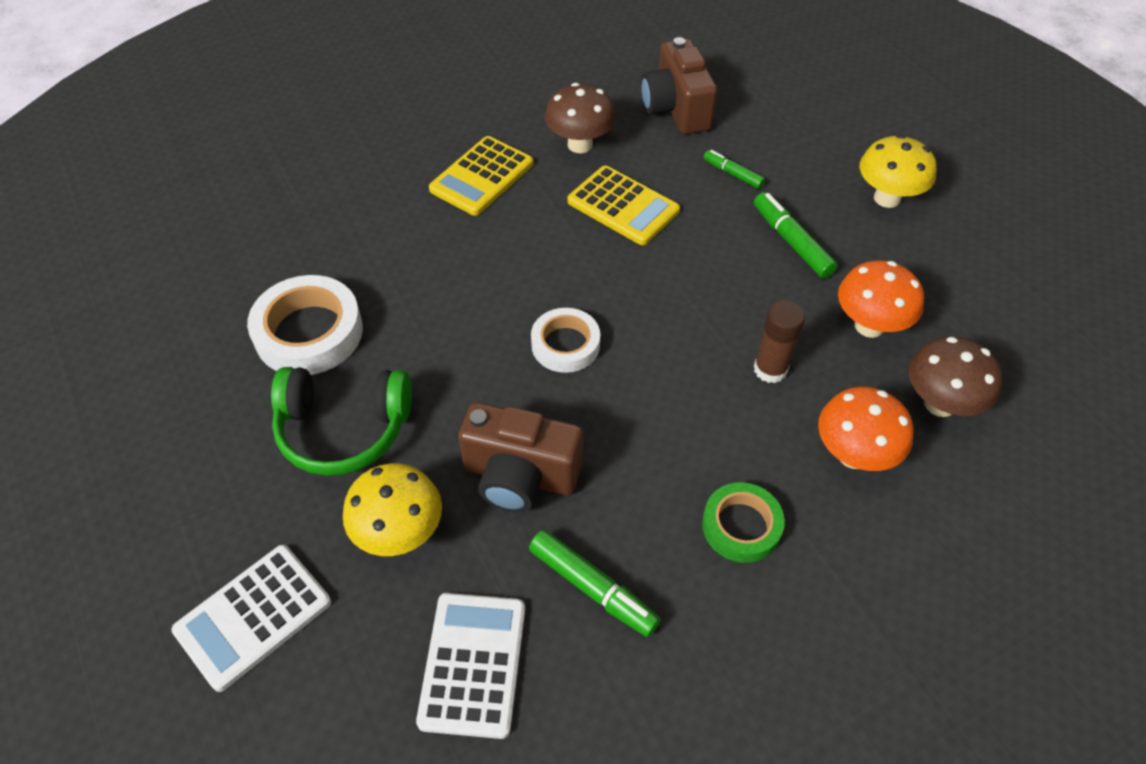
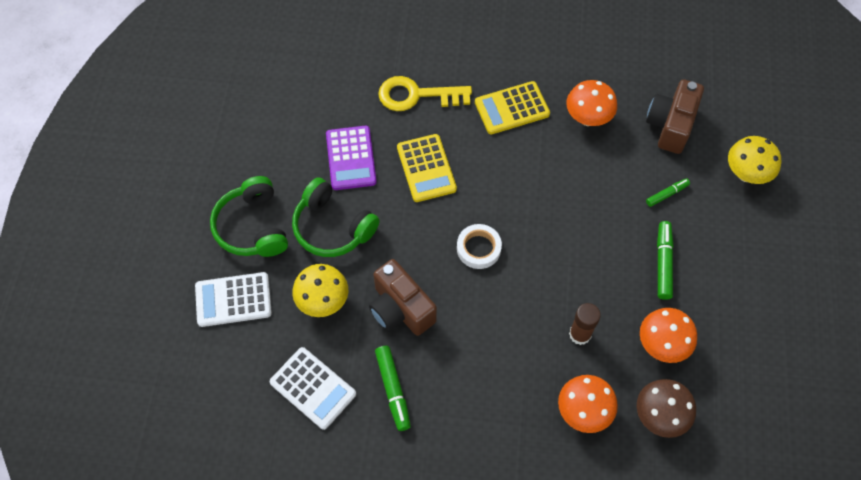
camera: 35 degrees right, 10 degrees up
(216, 497) = (252, 227): none -> green headphones
(309, 332) = (351, 158): white tape -> purple calculator
(348, 219) = (416, 95): none -> yellow key
(473, 664) = (313, 388): white calculator -> white calculator turned 90 degrees clockwise
(580, 144) = (588, 118): brown mushroom -> orange mushroom
(623, 206) = (580, 178): yellow calculator -> yellow calculator (426, 168)
(732, 174) = (667, 194): green marker -> green marker turned 75 degrees clockwise
(741, 526) = (490, 409): green tape -> none
(887, 198) = (752, 270): yellow mushroom -> yellow mushroom (746, 174)

